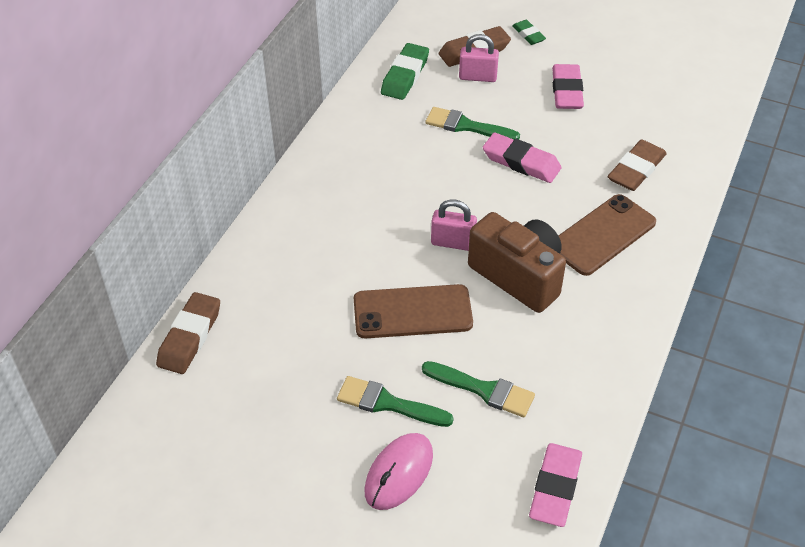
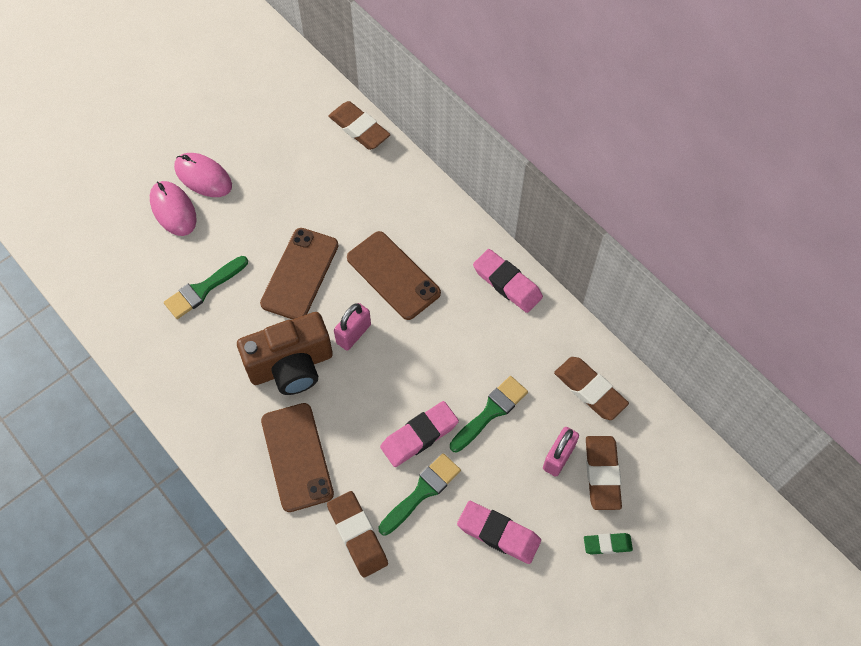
camera: 115 degrees right, 15 degrees up
(335, 464) = (203, 177): none -> pink mouse
(369, 237) = (393, 275): none -> brown phone
(388, 403) = (230, 225): green brush -> green brush (422, 492)
(405, 75) = (590, 390): green eraser -> brown eraser
(555, 488) = (101, 296): pink eraser -> pink eraser (507, 283)

